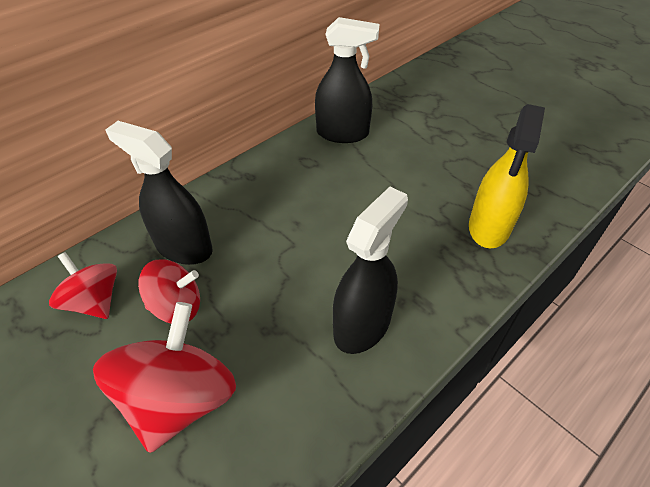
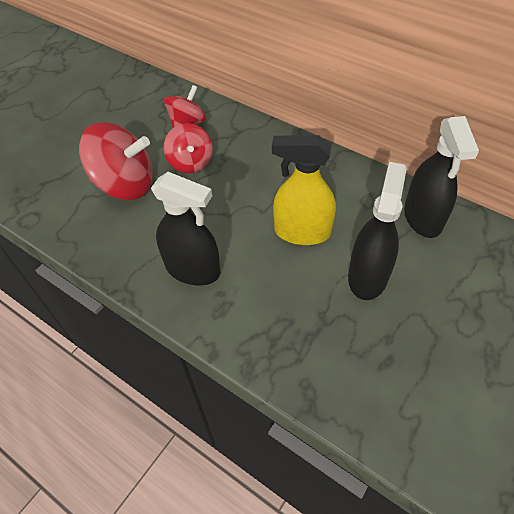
camera: 80 degrees right, 5 degrees up
(183, 247) = (242, 150): black spray bottle -> black spray bottle (367, 276)
(489, 227) = (329, 361): yellow spray bottle -> yellow spray bottle (302, 232)

